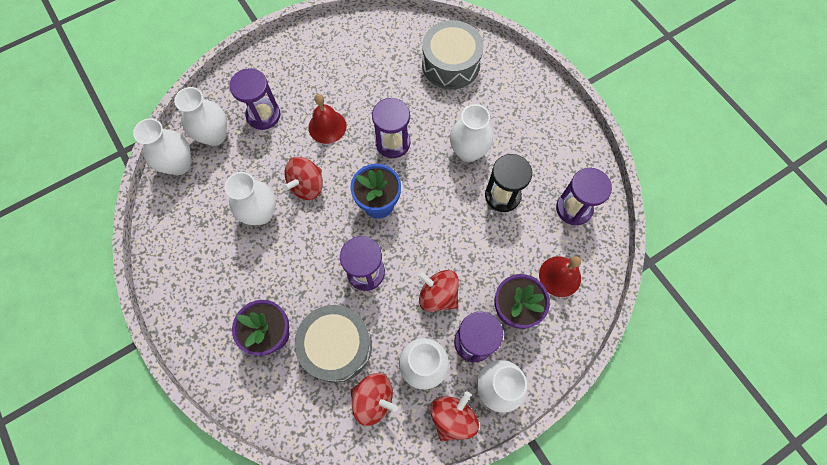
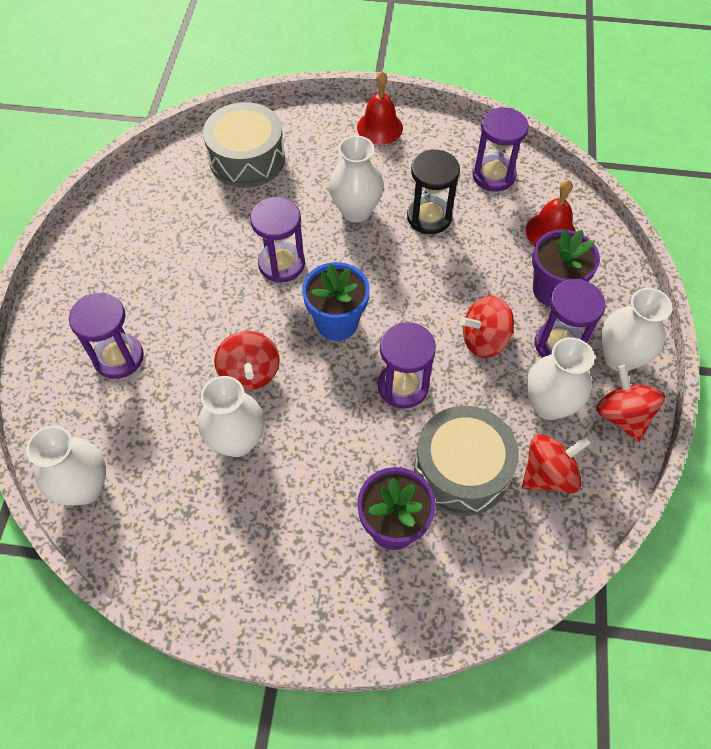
camera: 50 degrees left, 10 degrees down
(214, 136) = (89, 424): white vase -> none
(327, 126) = (200, 307): red bell -> red bell (379, 127)

